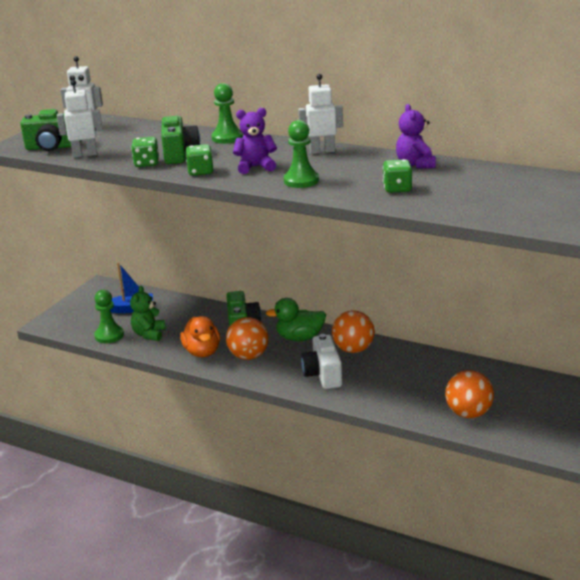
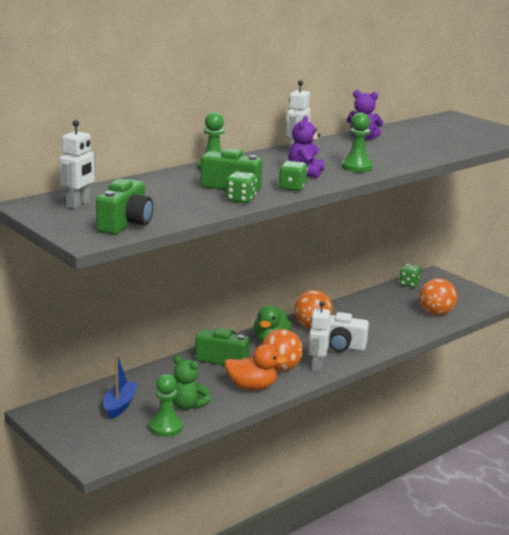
camera: 70 degrees left, 5 degrees down
(85, 155) = (174, 216): white robot -> white robot (317, 366)
(397, 189) = (406, 151): green dice -> green dice (409, 284)

